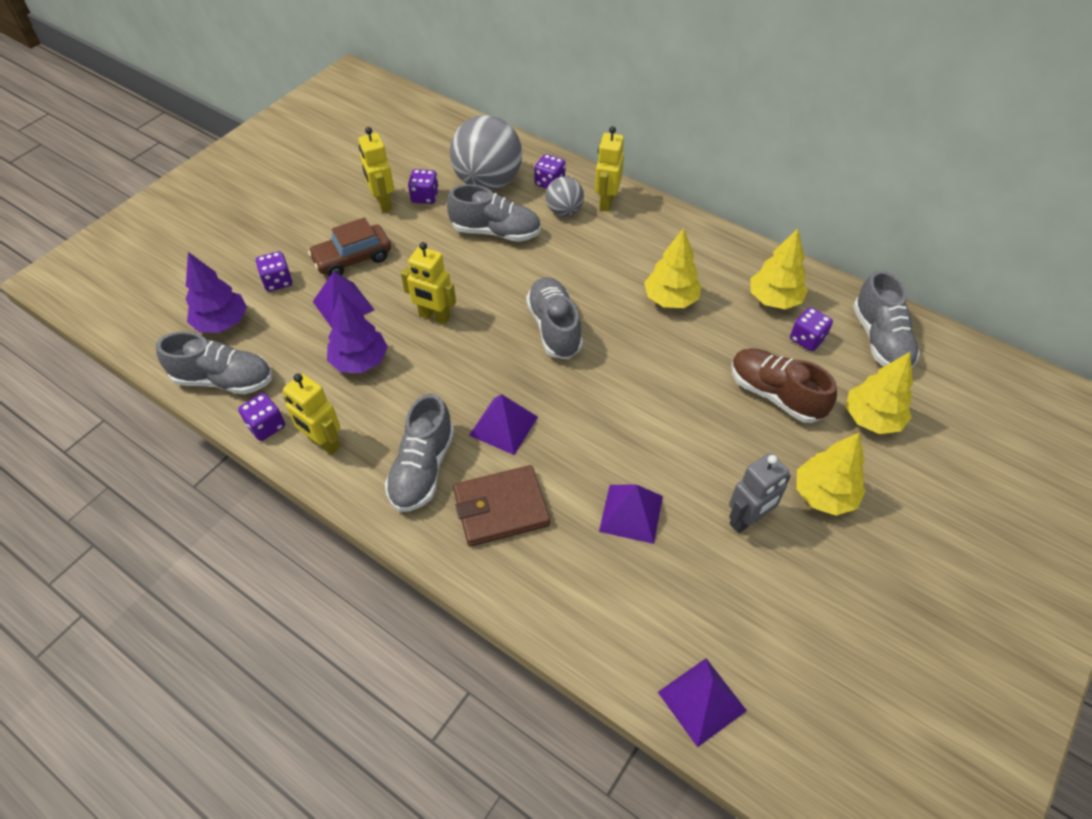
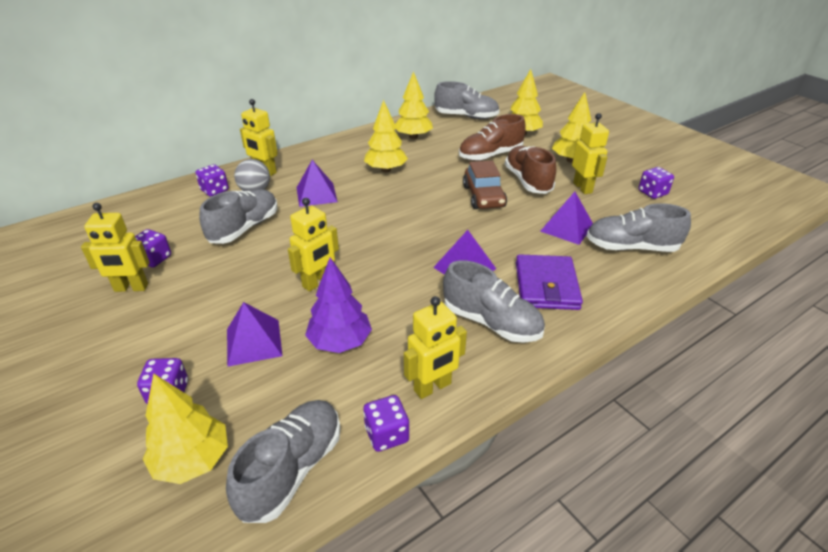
camera: 70 degrees left, 15 degrees down
(222, 323) = (192, 460): purple tree -> yellow tree
(352, 259) = (191, 324): brown car -> brown car (483, 196)
(488, 182) = (178, 220): grey ball -> none
(501, 508) = (546, 285): brown wallet -> purple wallet
(554, 328) = (377, 222): grey shoe -> grey shoe (631, 247)
(702, 701) = (712, 234): purple pyramid -> purple pyramid (316, 194)
(728, 451) = (527, 181): none -> brown shoe
(747, 520) = (583, 188): grey robot -> yellow robot
(807, 339) = (452, 135): purple dice -> purple dice (652, 193)

